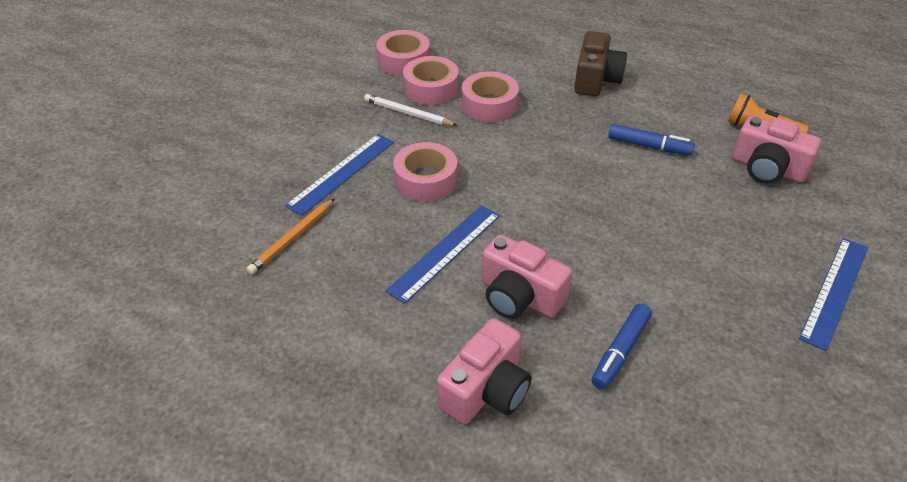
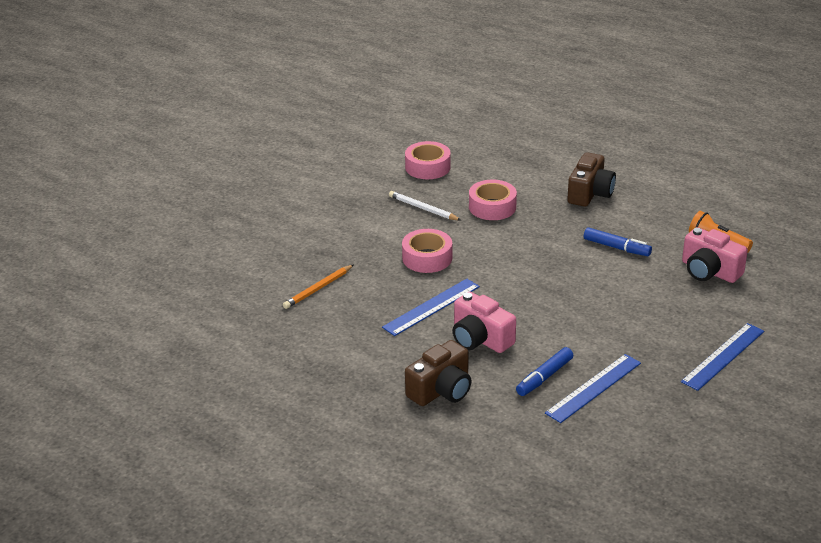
camera: 10 degrees right, 10 degrees down
(341, 173) = (361, 248): blue ruler -> blue ruler (593, 387)
(431, 88) = (446, 191): pink tape -> none
(486, 390) = (441, 390): pink camera -> brown camera

